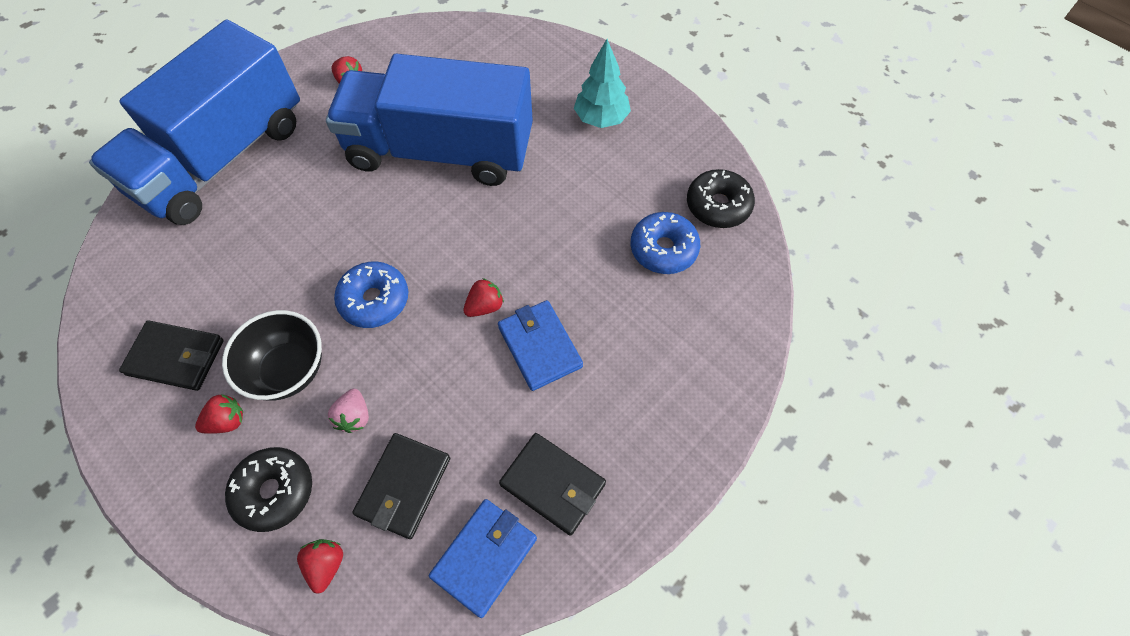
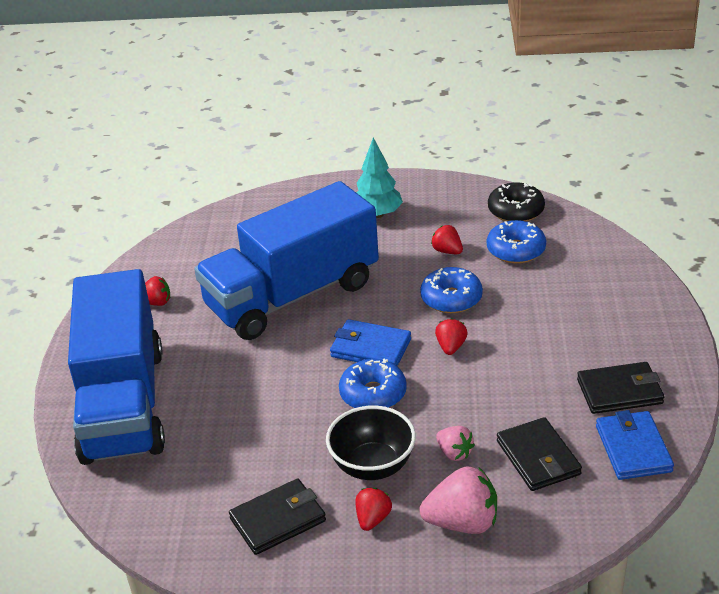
camera: 40 degrees left, 25 degrees down
(274, 491) = (462, 522): black donut -> pink strawberry
(326, 565) = (550, 525): red strawberry -> red strawberry (447, 251)
(539, 346) = (515, 341): blue wallet -> blue wallet (370, 348)
(547, 256) = (451, 298): none -> blue donut

